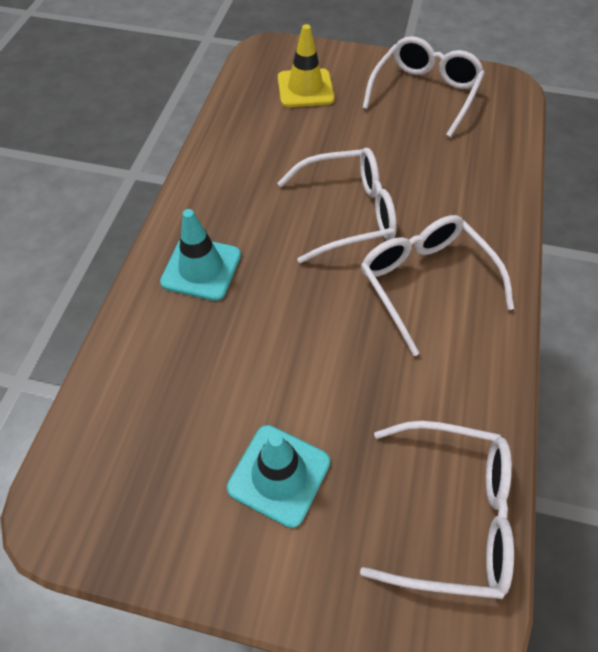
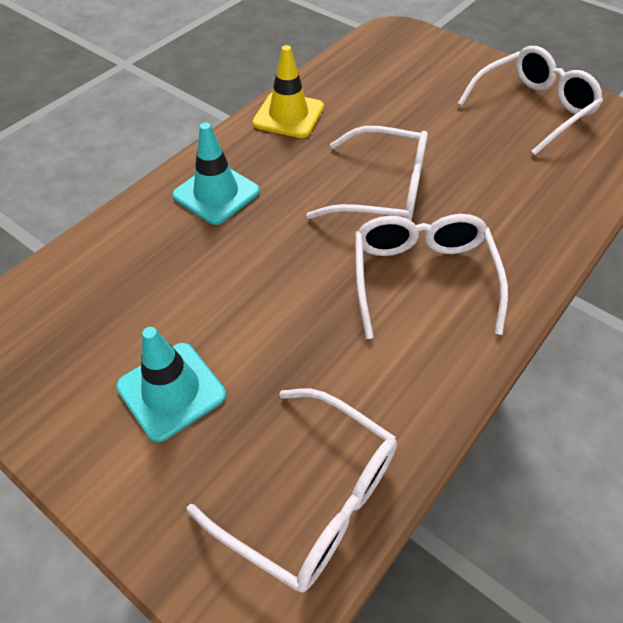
camera: 25 degrees right, 5 degrees down
(305, 88) = (411, 73): yellow traffic cone -> yellow traffic cone (288, 115)

